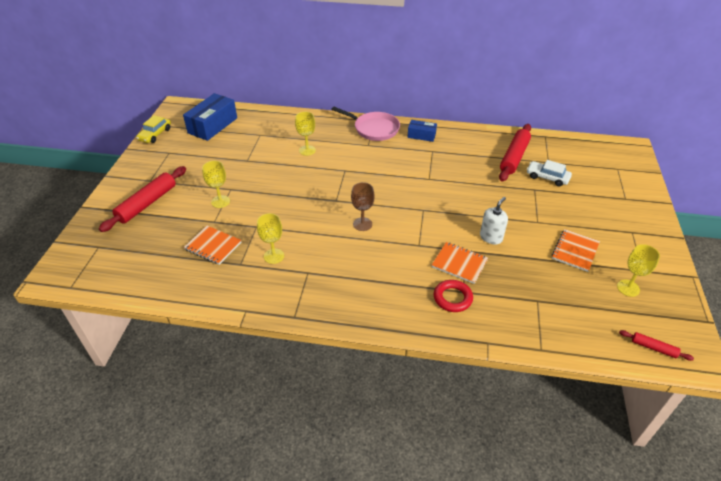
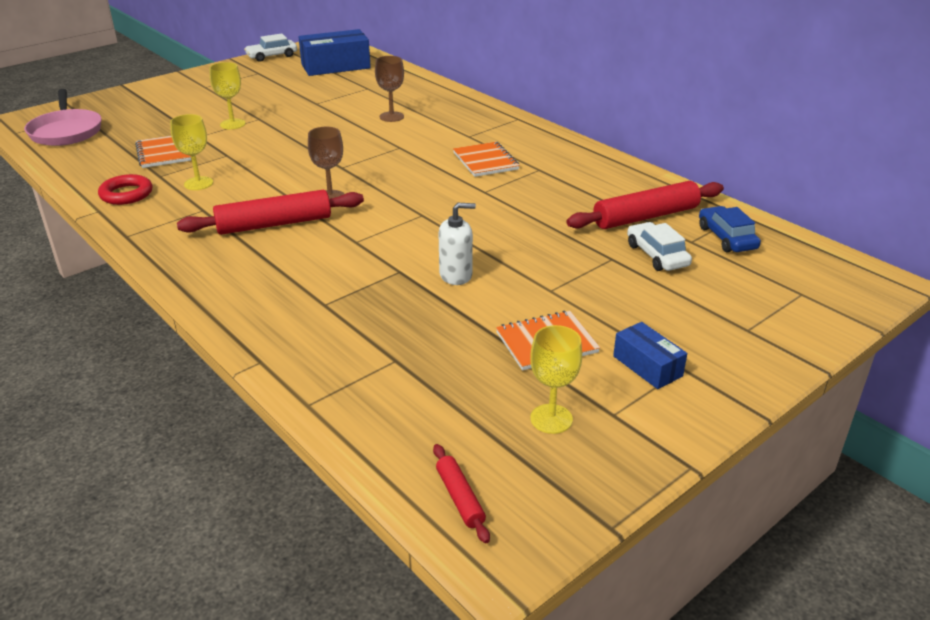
camera: 40 degrees right, 10 degrees down
(147, 203) = (172, 102): red rolling pin -> red rolling pin (274, 224)
(155, 134) = (272, 56): yellow car -> white car
(307, 150) = (391, 117): yellow goblet -> brown goblet
(374, 129) = (503, 125): pink pan -> pink pan (66, 131)
(421, 135) = (553, 151): blue box -> blue box (647, 366)
(452, 298) = (301, 303): red ring -> red ring (126, 194)
(459, 263) = (369, 279): orange notebook -> orange notebook (485, 161)
(557, 153) = (726, 238): none -> blue car

